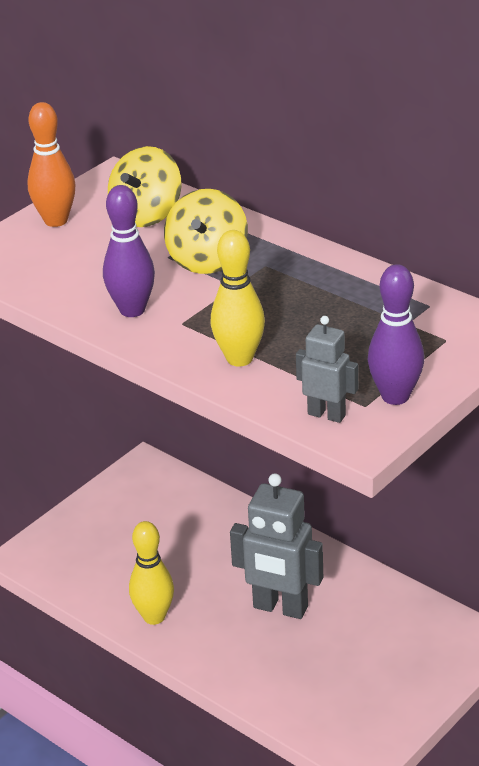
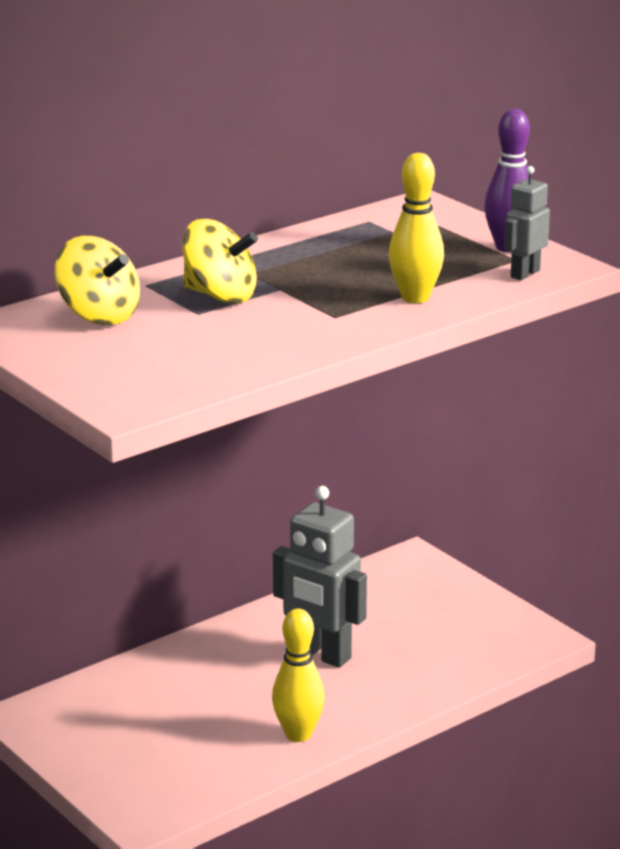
camera: 80 degrees left, 10 degrees down
(56, 220) = (71, 360): orange bowling pin -> none
(132, 310) = (295, 335): purple bowling pin -> none
(280, 608) = (321, 655): grey robot -> grey robot turned 90 degrees clockwise

